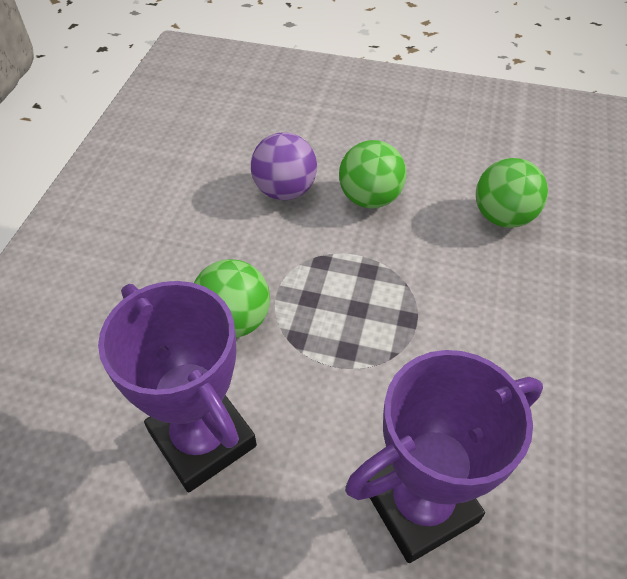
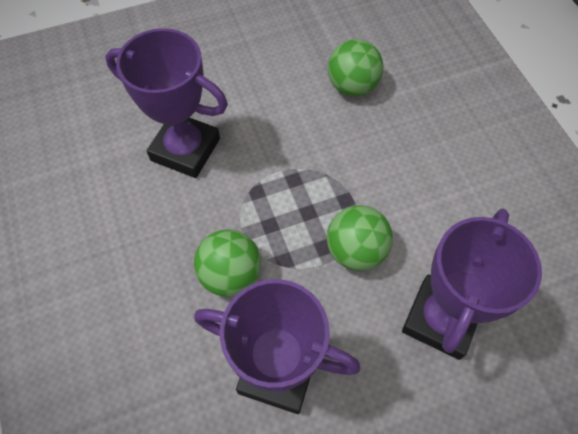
camera: 35 degrees left, 10 degrees up
(285, 190) = (185, 149): purple ball -> purple trophy
(370, 198) = (253, 121): green ball -> green ball (356, 251)

